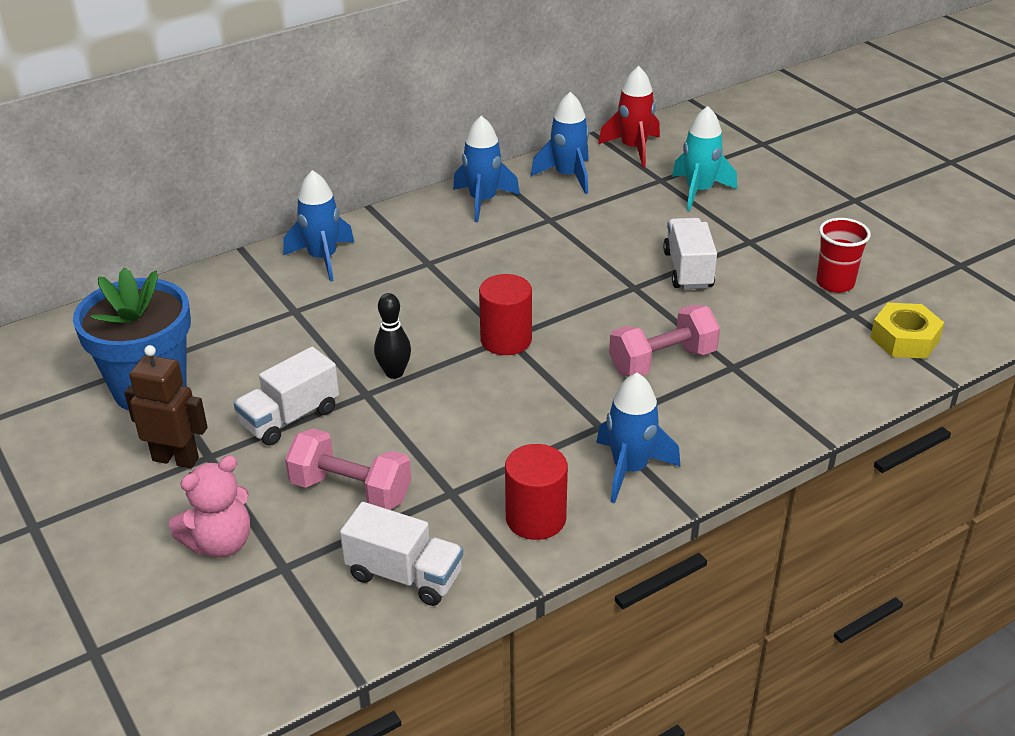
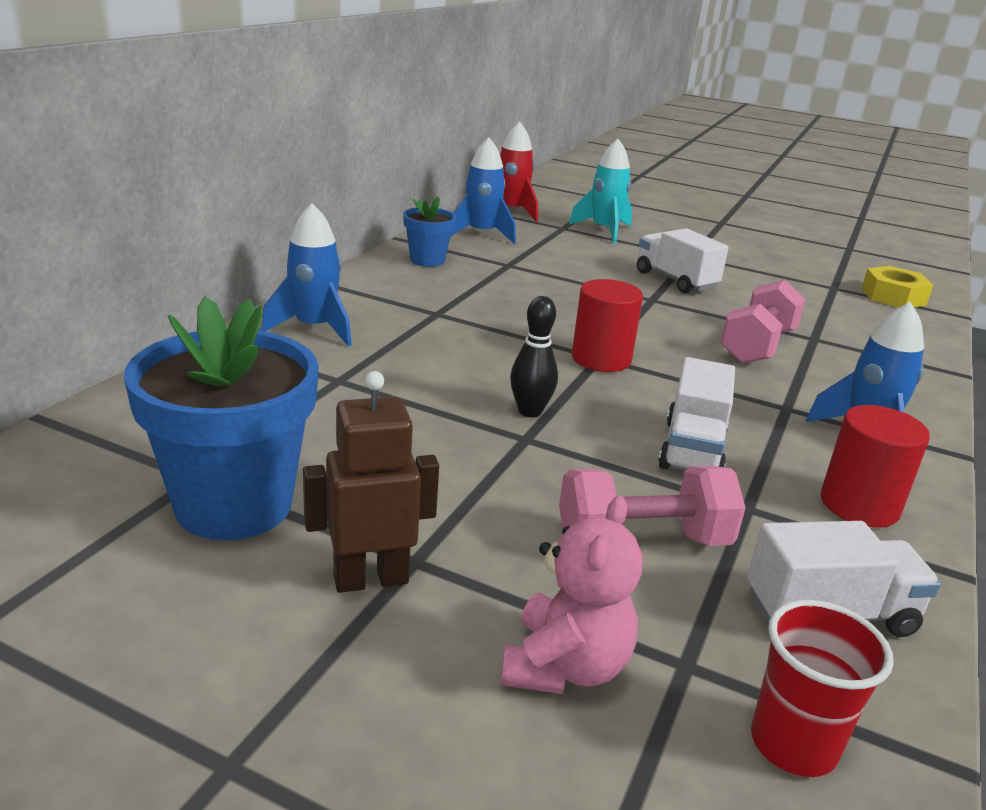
camera: 35 degrees left, 10 degrees down
(290, 418) = (468, 486): white truck -> white truck (692, 449)
(483, 201) = (427, 260): blue rocket -> blue flower pot
(835, 283) = (792, 271): red cup -> red cup (793, 744)

